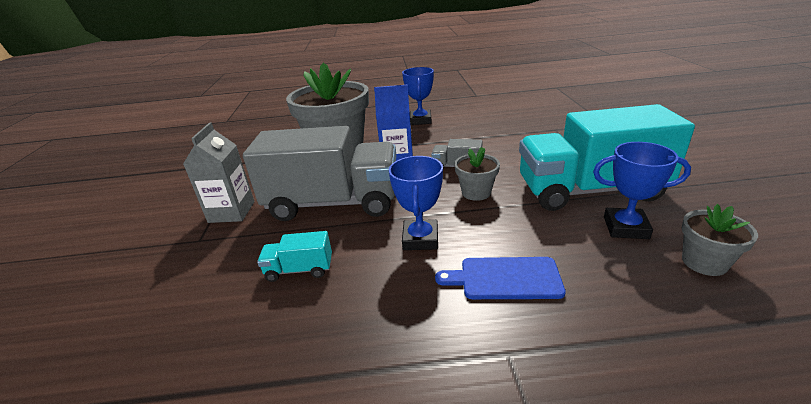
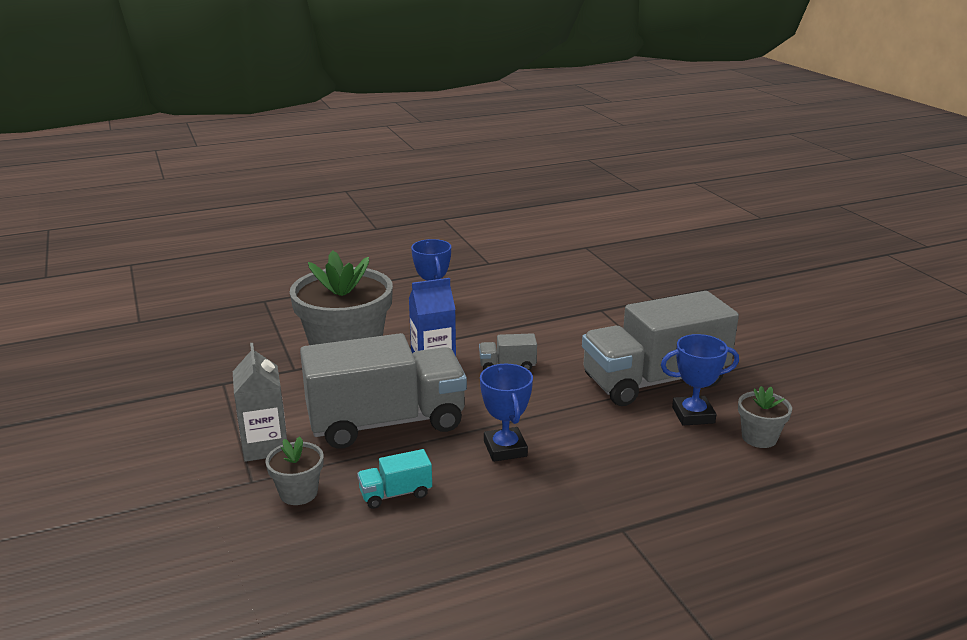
camera: 20 degrees left, 5 degrees down
(476, 192) = (541, 394): grey flower pot -> grey flower pot (298, 493)
(505, 278) = (600, 473): blue cutting board -> none
(590, 190) = (654, 381): turquoise truck -> grey truck

